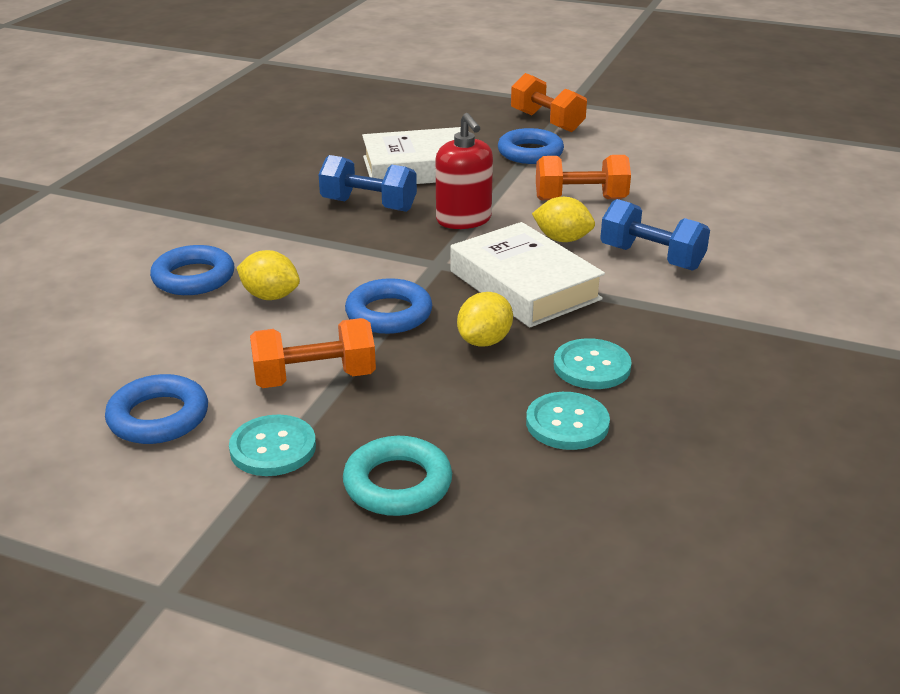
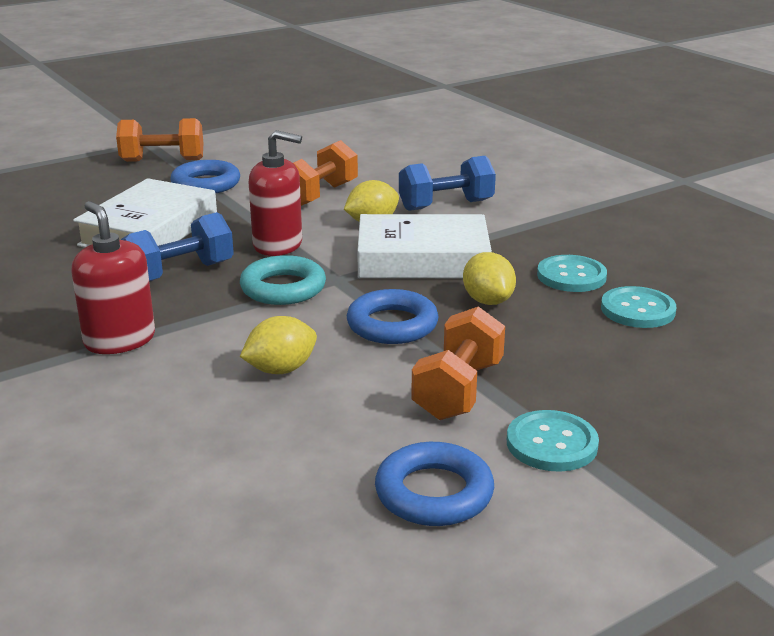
camera: 55 degrees left, 5 degrees down
(193, 277) = (178, 400): blue ring -> none
(250, 227) = (120, 340): none -> red soap dispenser
(397, 484) = (658, 401): turquoise ring -> turquoise ring (283, 288)

